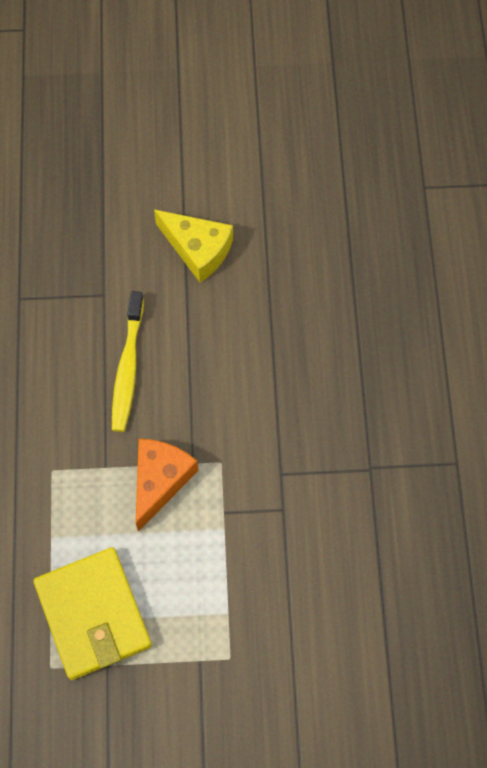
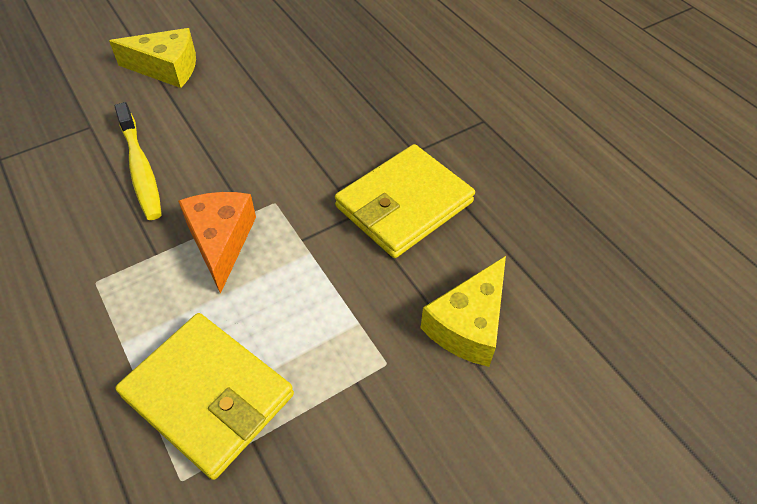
camera: 30 degrees left, 15 degrees down
(309, 661) = (468, 324): none -> yellow cheese
(326, 521) = (404, 204): none -> yellow wallet

